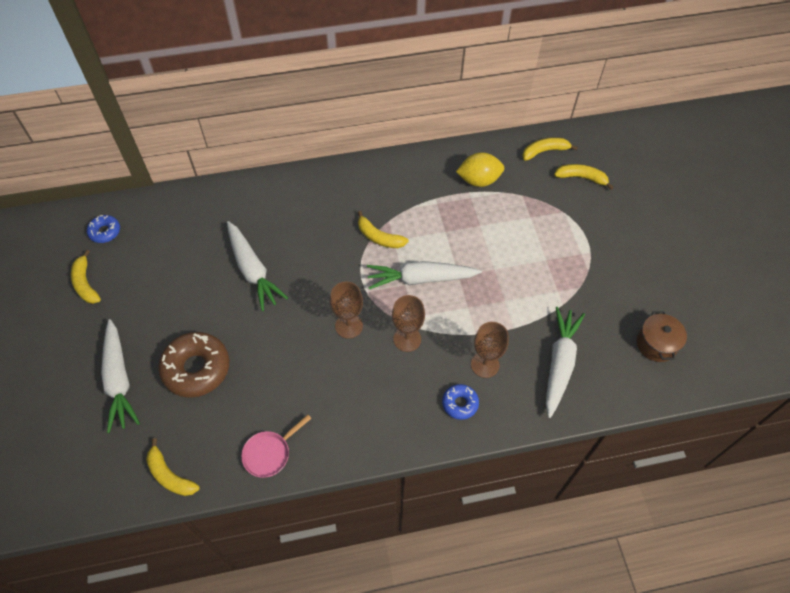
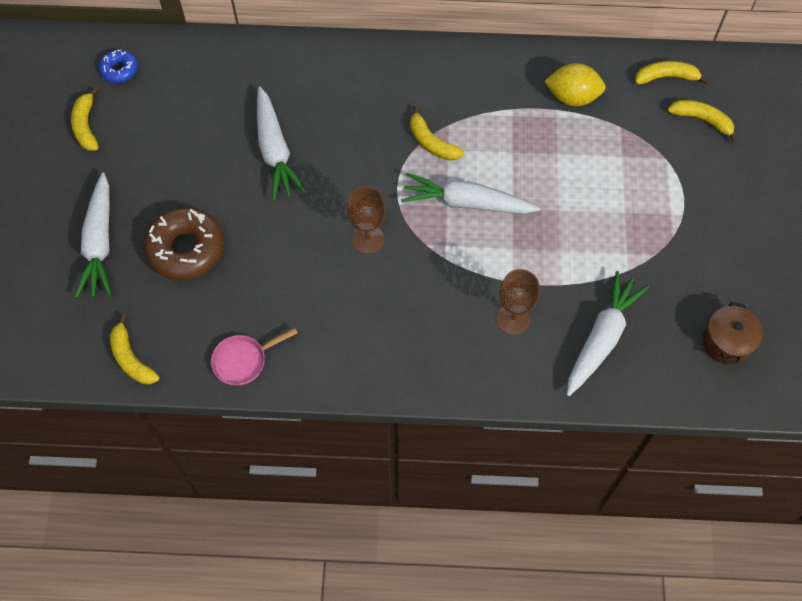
camera: 15 degrees right, 5 degrees up
(407, 339) = (431, 269): brown goblet -> none
(460, 403) = (470, 356): blue donut -> none

